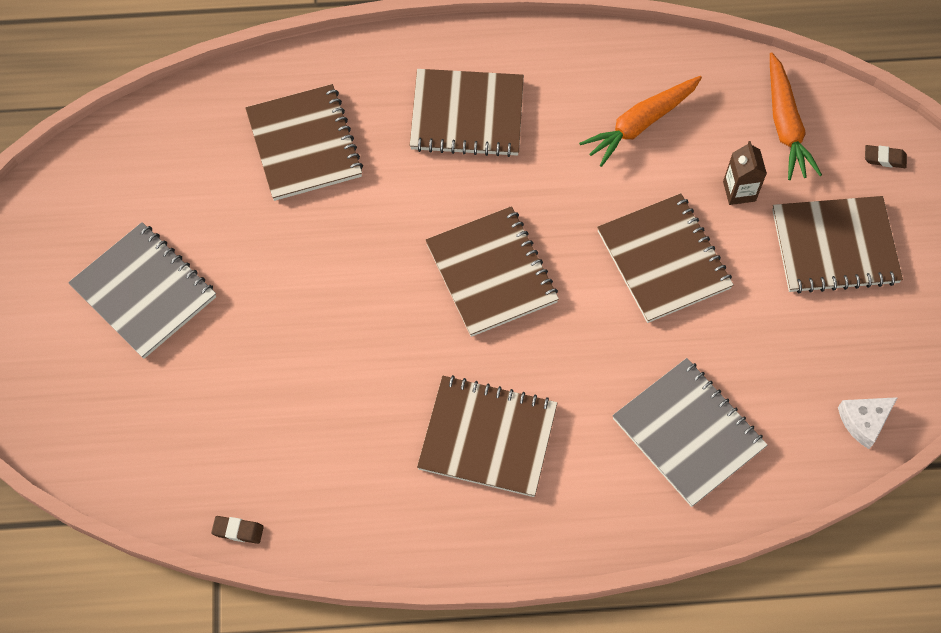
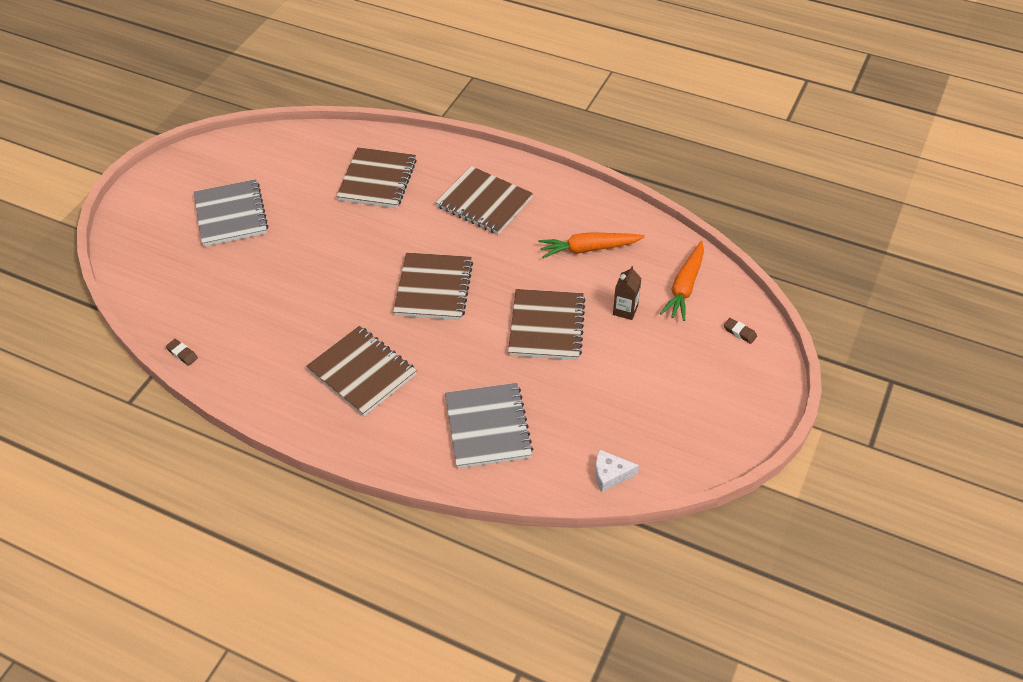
camera: 30 degrees right, 15 degrees down
(834, 246) = (667, 367): brown notebook -> none

